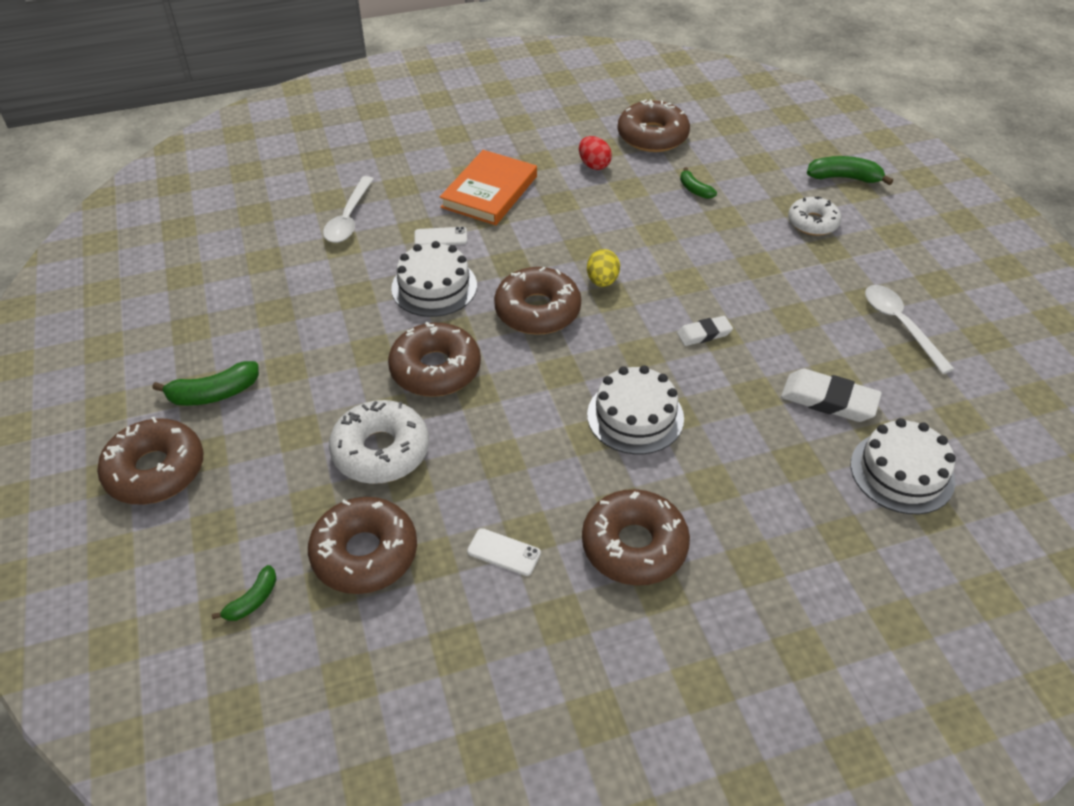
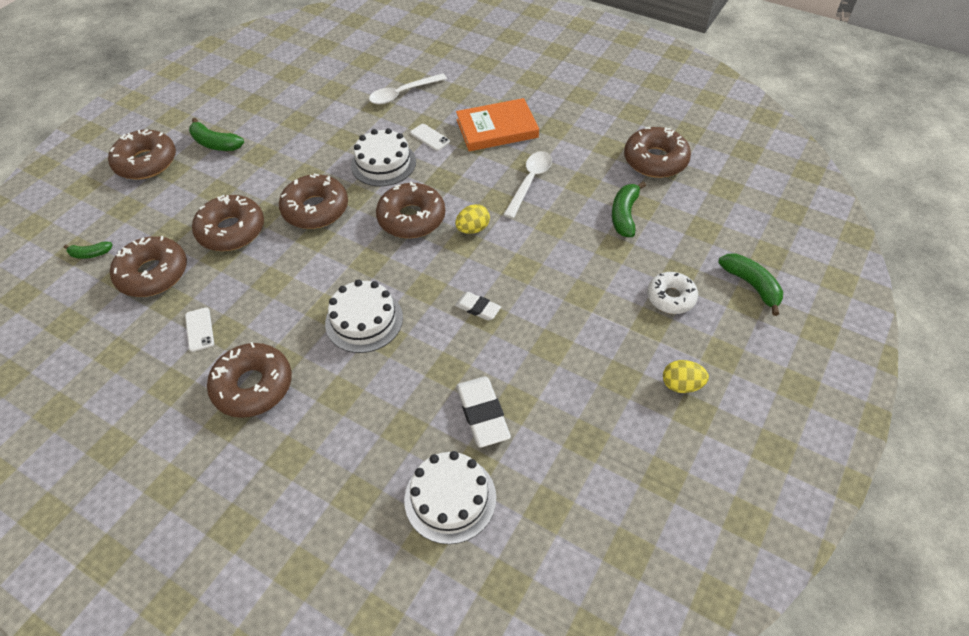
camera: 50 degrees right, 5 degrees up
(381, 451) = (231, 230): white donut -> brown donut
(594, 165) = (585, 154): red egg -> none
(694, 190) = (624, 215): green banana -> green banana, size x1.63
(900, 325) = (612, 414): white spoon -> white spoon (530, 182)
(906, 272) = (681, 385): none -> yellow egg

